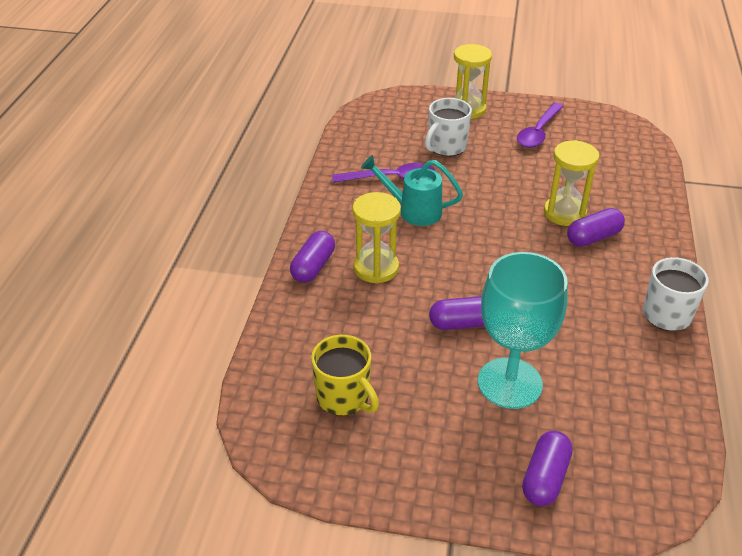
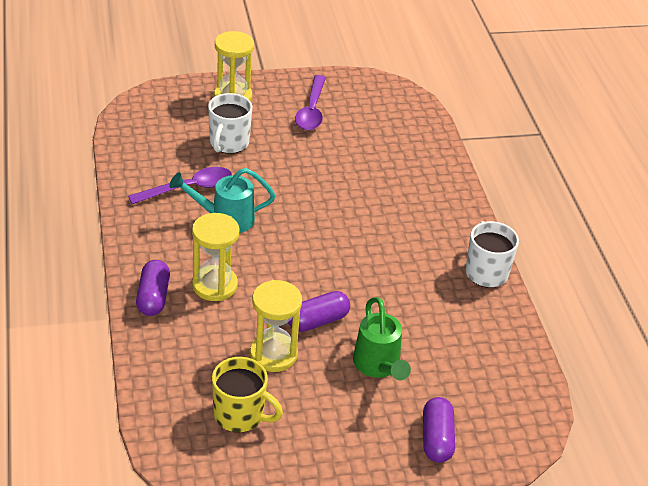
camera: 25 degrees left, 0 degrees up
(509, 383) = (378, 366): turquoise goblet -> green watering can
(564, 213) = (367, 193): yellow hourglass -> yellow hourglass (273, 354)
(593, 237) = (401, 212): purple capsule -> none

